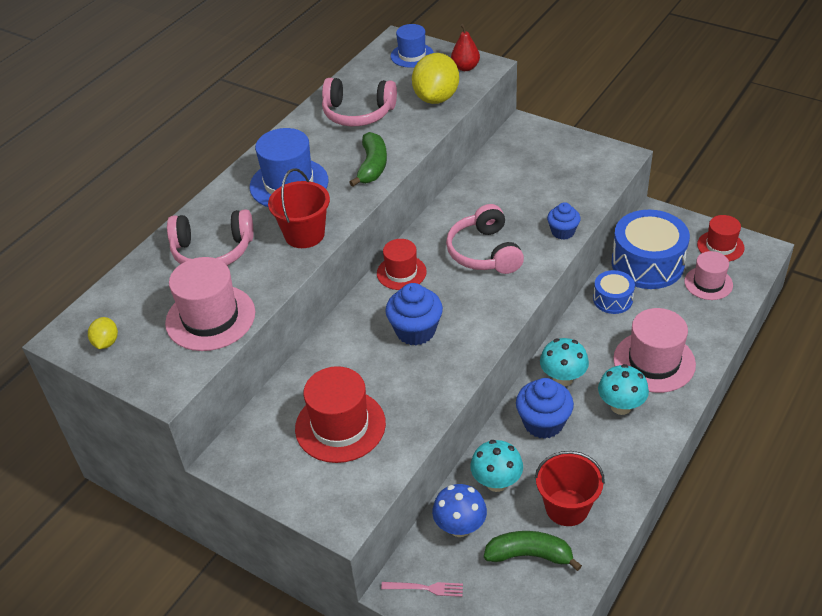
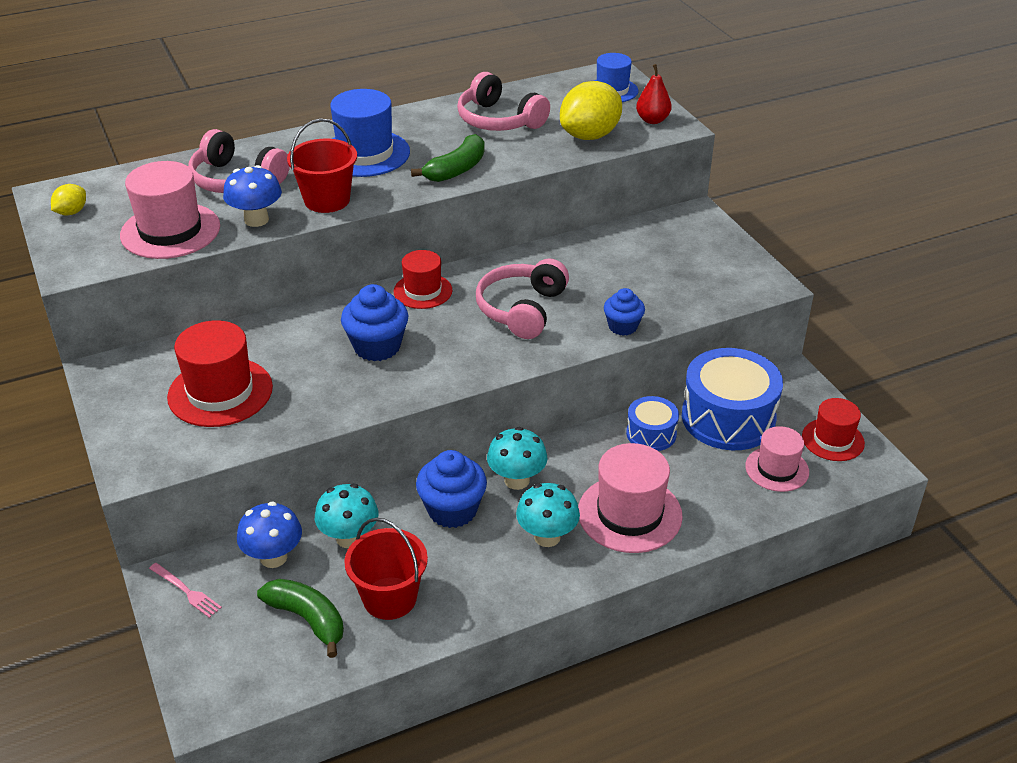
camera: 30 degrees right, 5 degrees down
(269, 276) = (256, 220): none -> blue mushroom

